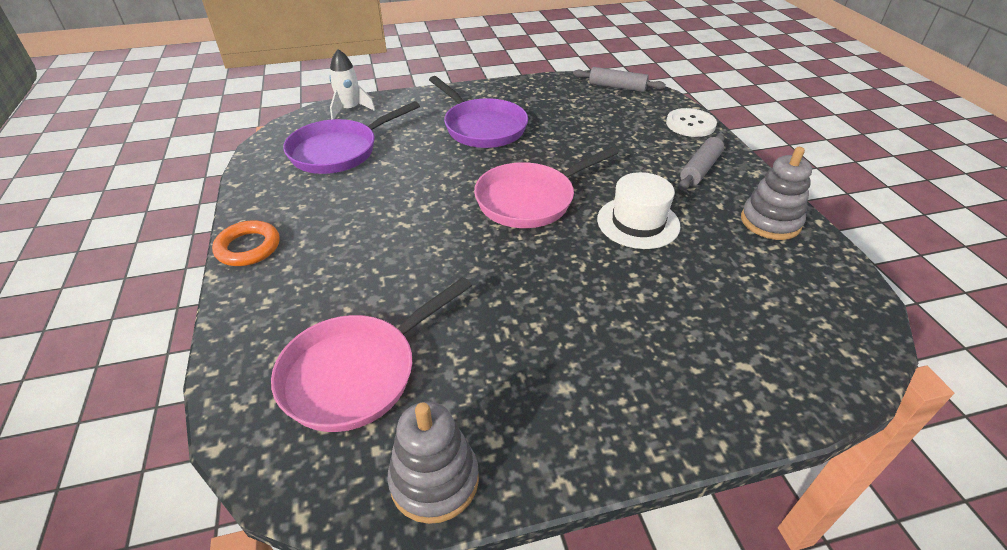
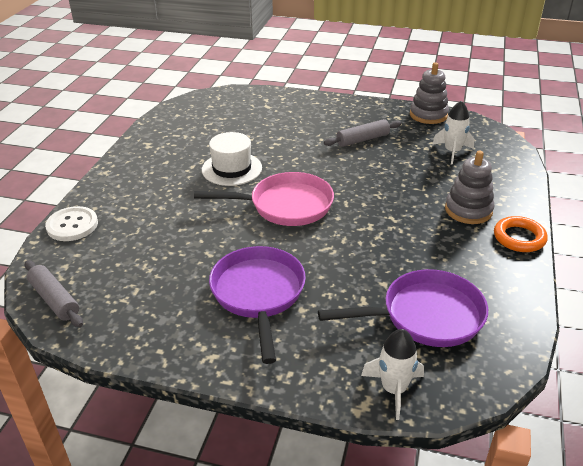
camera: 150 degrees left, 5 degrees down
(357, 373) = (452, 152): pink pan -> white rocket
(700, 169) = (136, 186): grey rolling pin -> grey rolling pin (362, 139)
(770, 222) = (154, 145): grey stacking toy -> grey stacking toy (468, 210)

